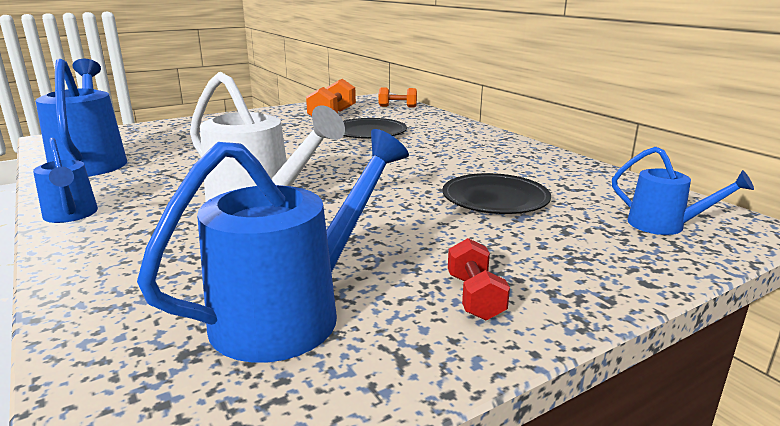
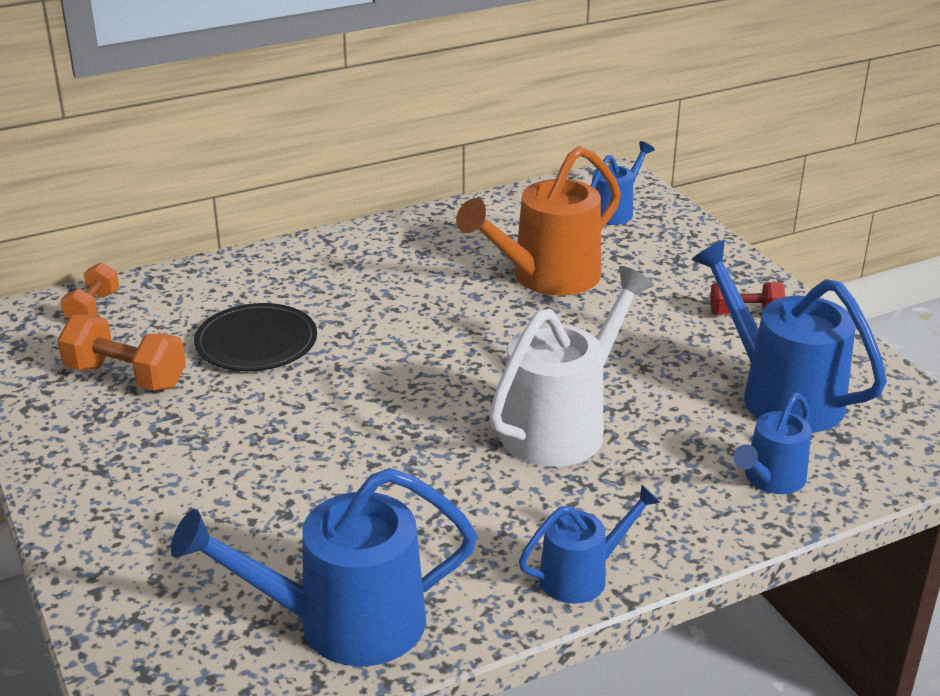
camera: 85 degrees left, 10 degrees up
(133, 297) = (770, 480): none -> blue watering can
(495, 198) = (546, 277): black plate -> orange watering can

